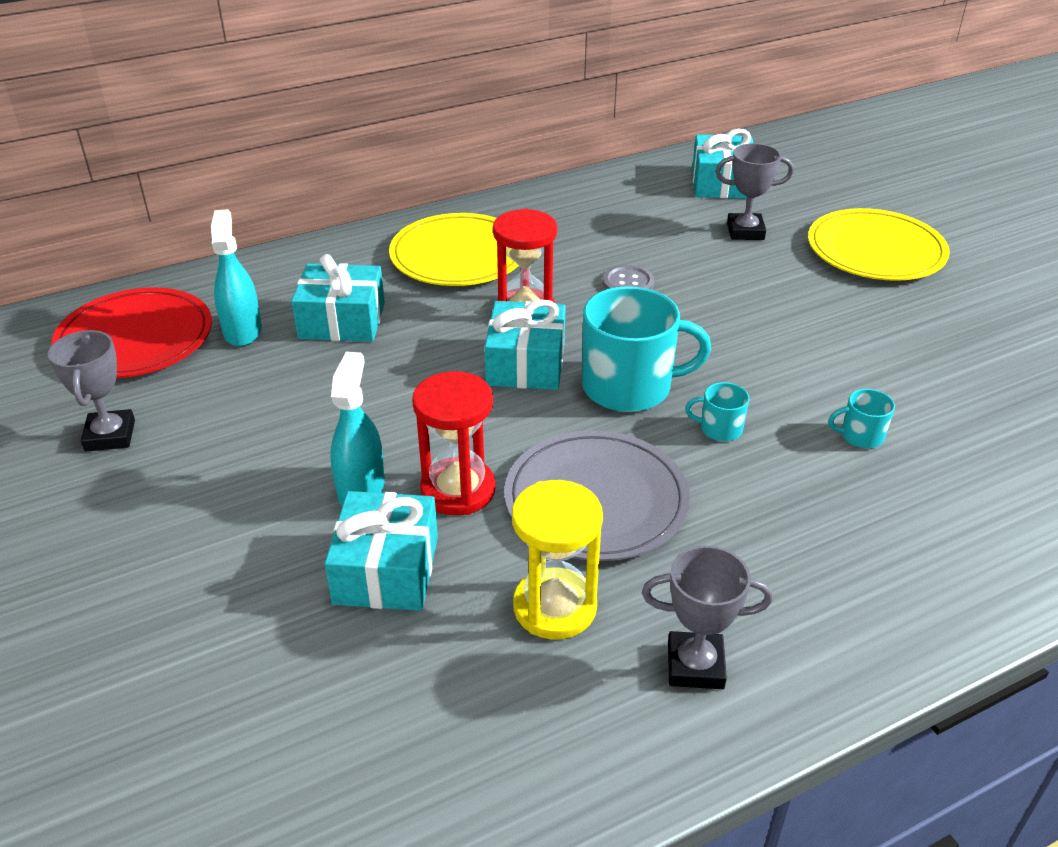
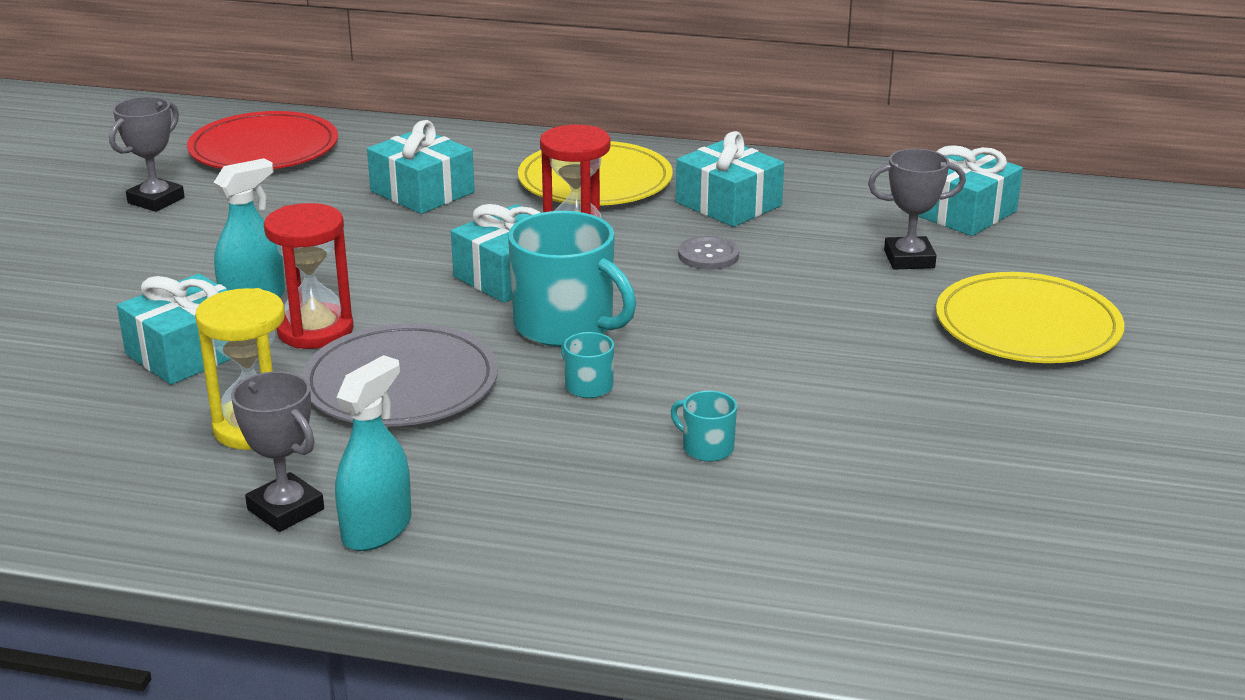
camera: 40 degrees right, 10 degrees down
(242, 331) = (341, 171): turquoise spray bottle -> turquoise spray bottle (377, 529)
(577, 236) = (728, 204): none -> turquoise gift
(745, 231) = (909, 259): grey trophy -> grey trophy turned 45 degrees counterclockwise

